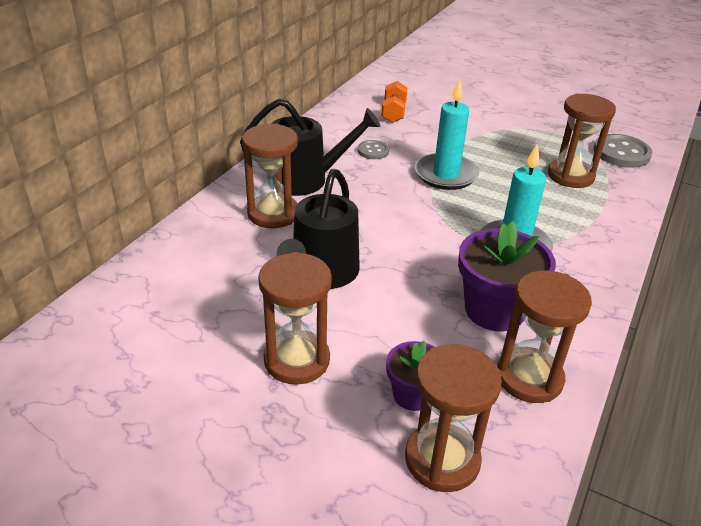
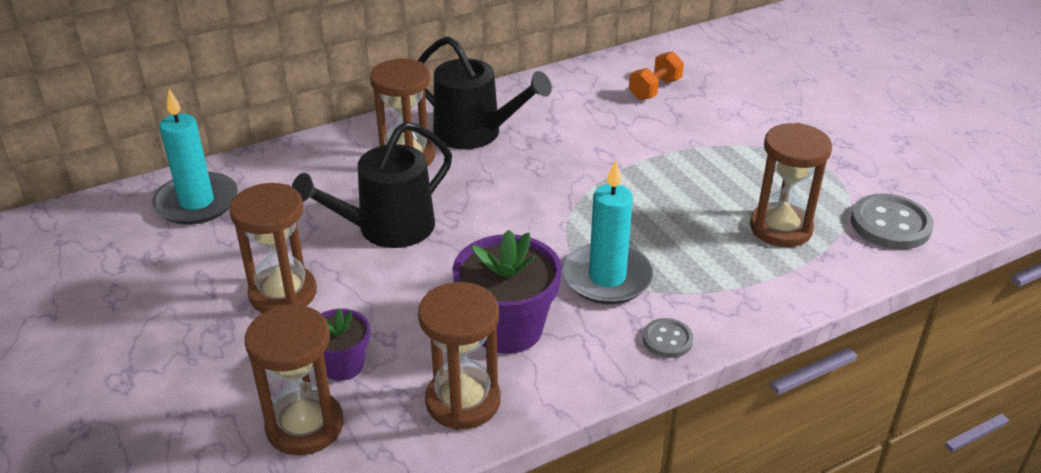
camera: 35 degrees right, 0 degrees up
(373, 151) = (580, 125): grey button -> grey button (667, 340)
(446, 174) = (629, 176): turquoise candle -> turquoise candle (197, 202)

